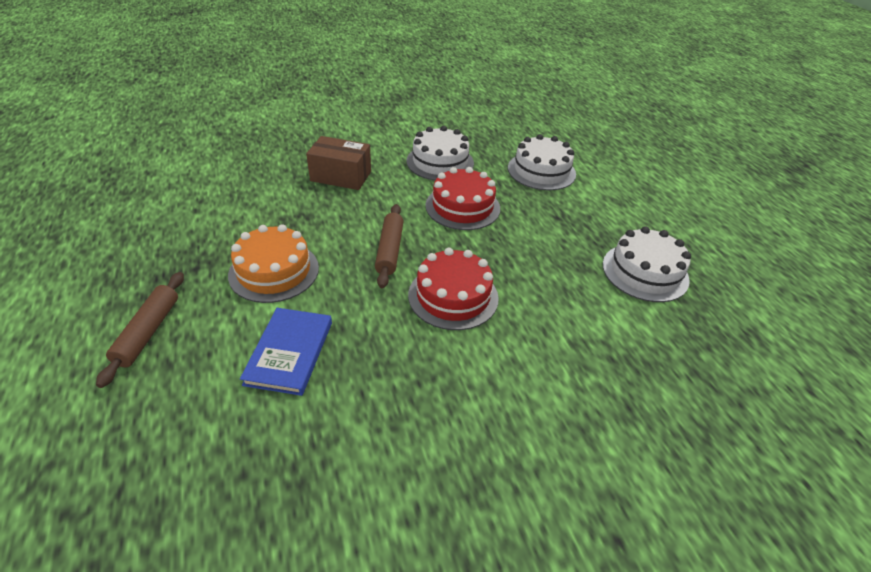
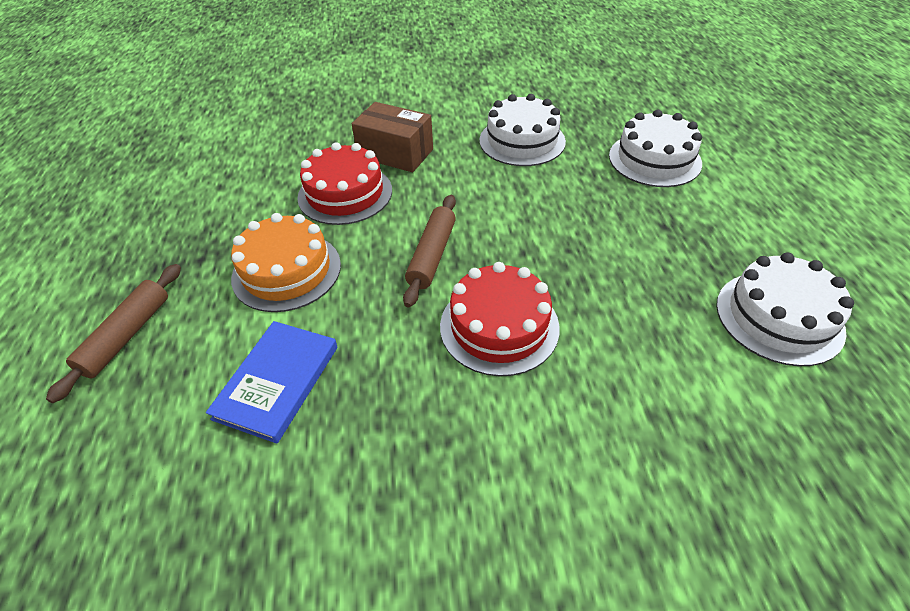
camera: 15 degrees right, 5 degrees up
(462, 207) = (538, 203): red cake -> red cake (345, 194)

